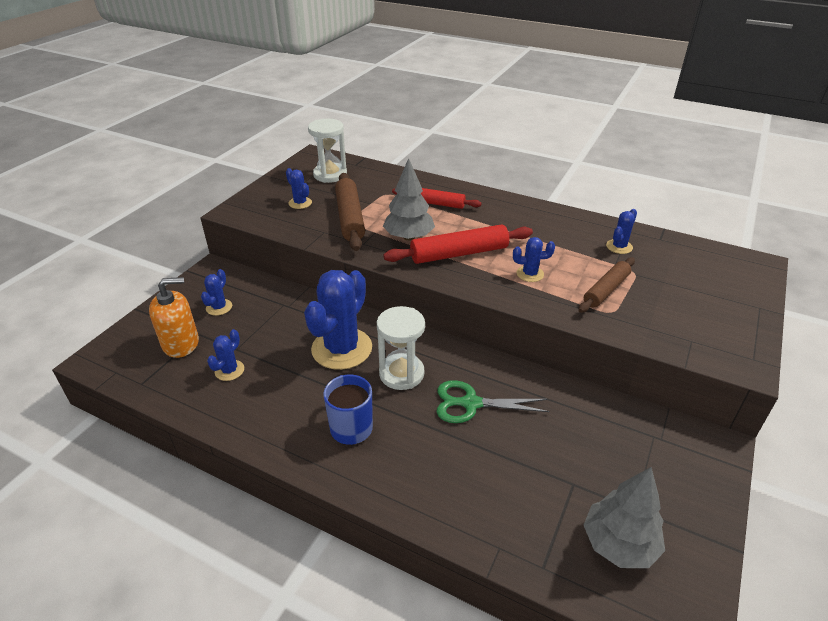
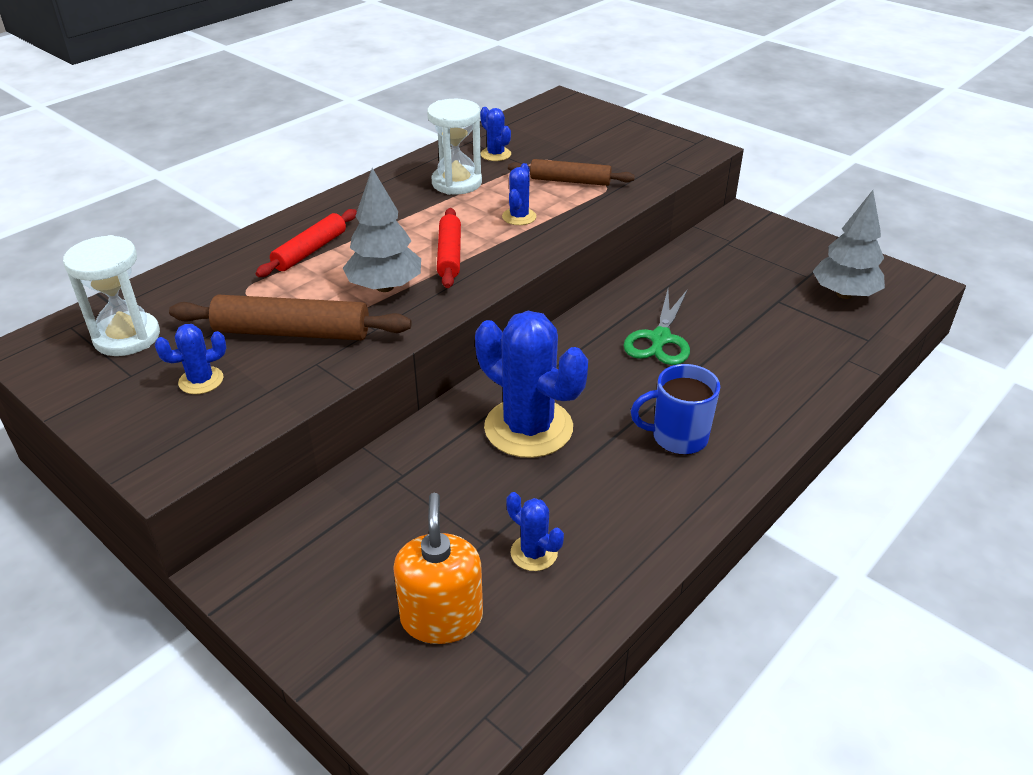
camera: 75 degrees left, 0 degrees up
(219, 307) = (362, 563): blue cactus -> none
(401, 374) = (595, 382): white hourglass -> white hourglass (456, 183)
(459, 253) = (449, 255): red rolling pin -> red rolling pin, size x0.66
(606, 290) = (570, 181): brown rolling pin -> brown rolling pin turned 45 degrees counterclockwise

